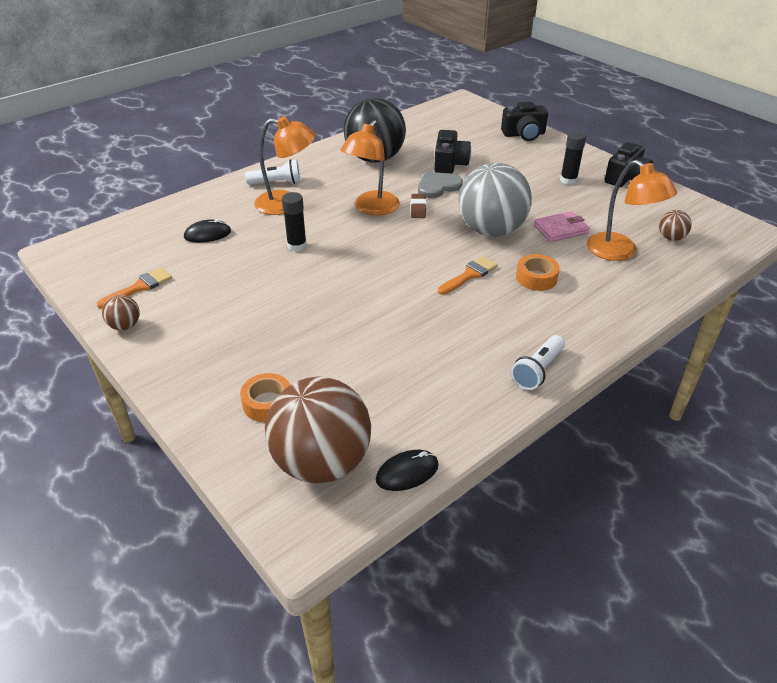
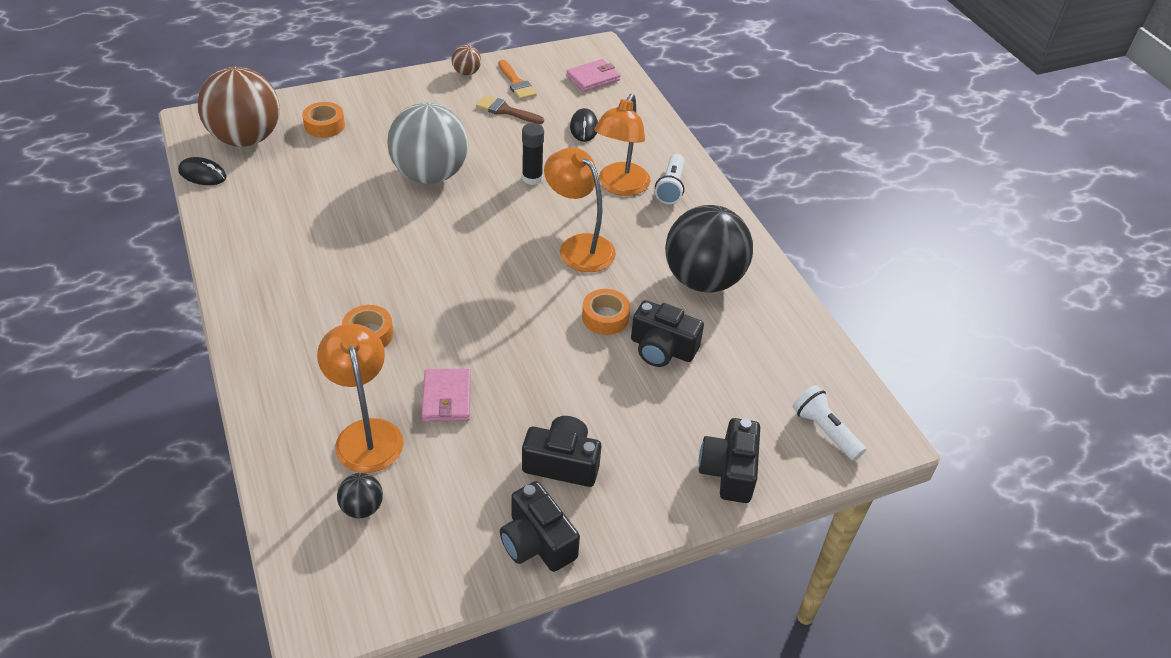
camera: 105 degrees right, 5 degrees up
(119, 244) = (593, 78): none -> pink wallet
(194, 283) = (505, 110): none -> brown brush
(407, 472) = (202, 174): black mouse -> black mouse turned 60 degrees counterclockwise
(418, 208) = (560, 284): brown eraser -> none
(438, 186) = (605, 317): grey heart -> orange tape
(469, 275) = (407, 284): orange brush -> none
(491, 230) = (480, 331): grey ball -> grey ball (430, 175)
(538, 370) = (240, 280): white flashlight -> white flashlight (825, 431)
(568, 180) = (562, 463): black glue stick -> black camera
(620, 252) = (366, 434): orange lamp -> orange lamp turned 90 degrees clockwise
(671, 238) = (362, 508): brown ball -> black ball

